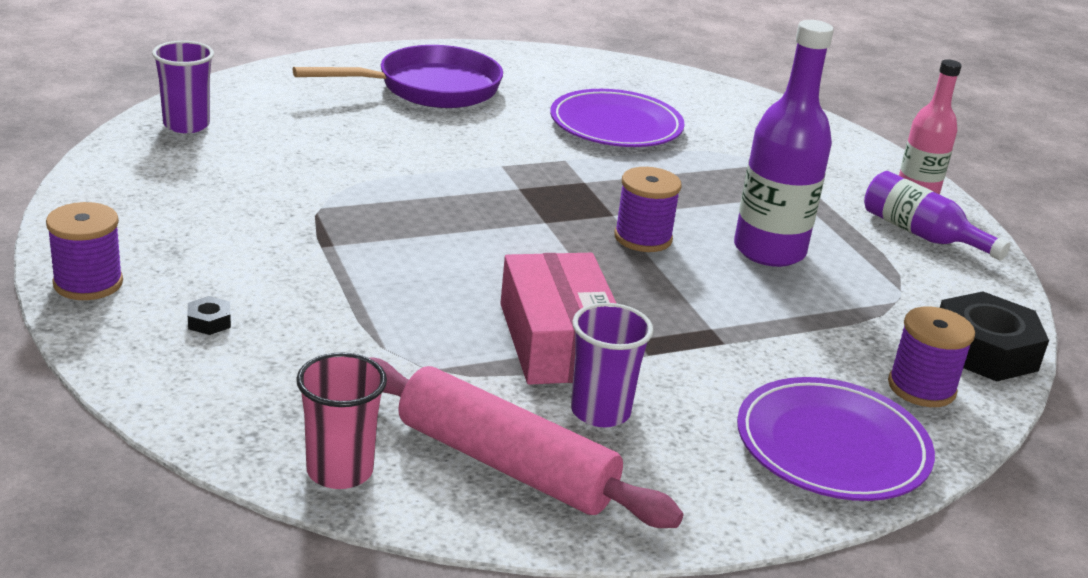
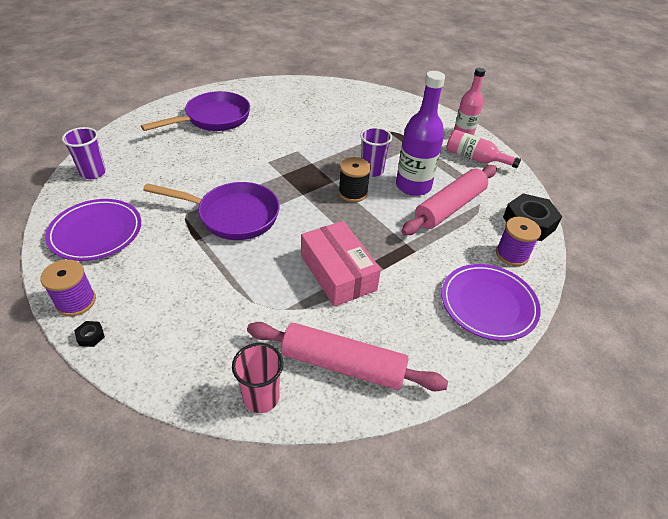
camera: 15 degrees left, 15 degrees up
(209, 322) = (154, 311): black nut -> black nut (90, 336)
(402, 226) = (232, 215): none -> purple pan
(600, 412) = (375, 314): purple cup -> purple cup (372, 170)
(616, 125) = (313, 123): purple plate -> purple plate (96, 232)
(643, 238) = (353, 193): purple spool -> black spool
(828, 295) = (449, 207): none -> pink rolling pin
(921, 234) = (475, 158): purple bottle -> pink bottle

